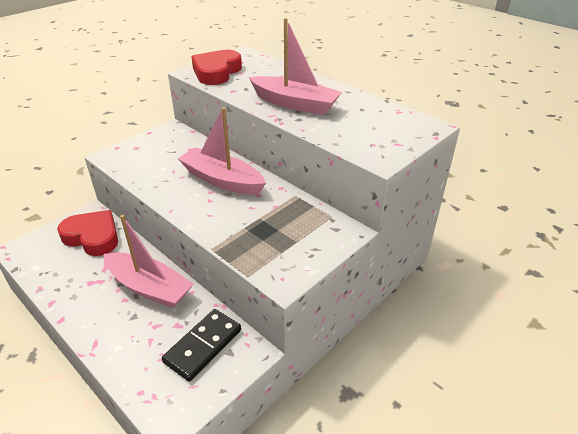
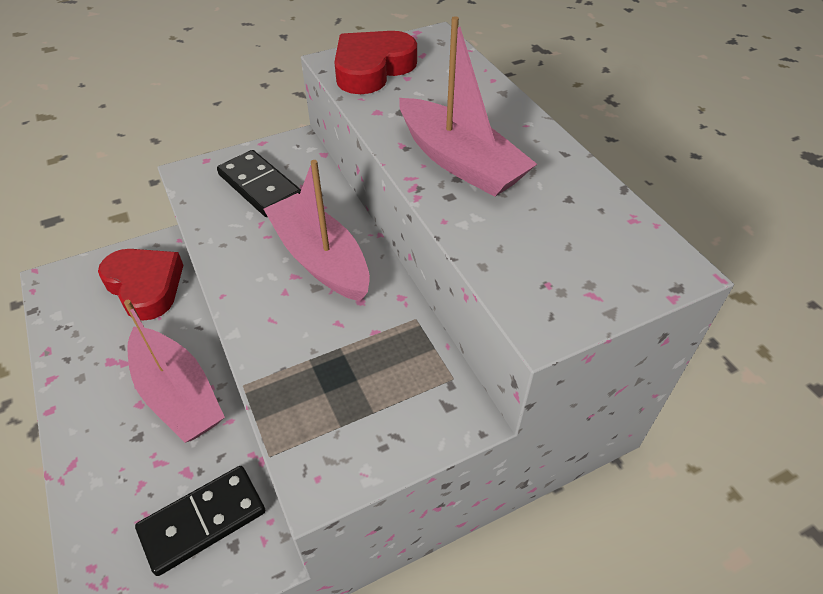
camera: 20 degrees right, 10 degrees up
(162, 154) = (260, 186): none -> black domino

